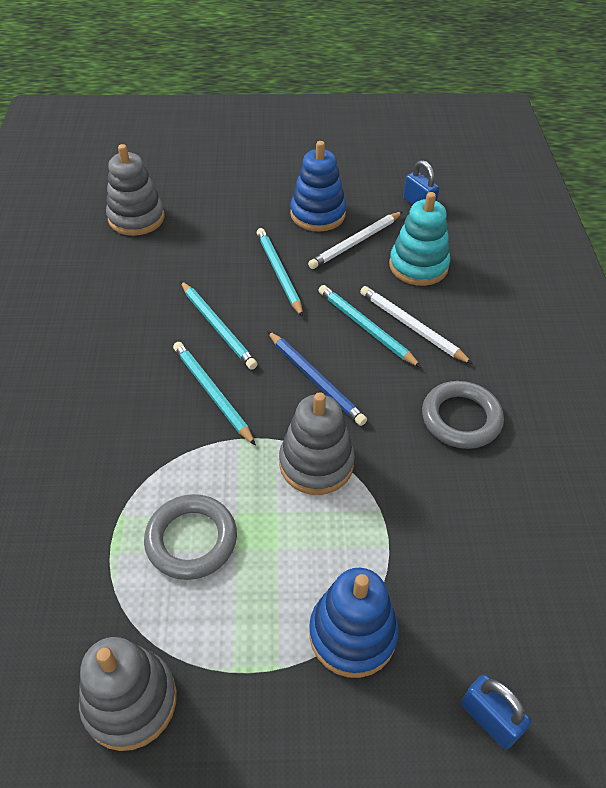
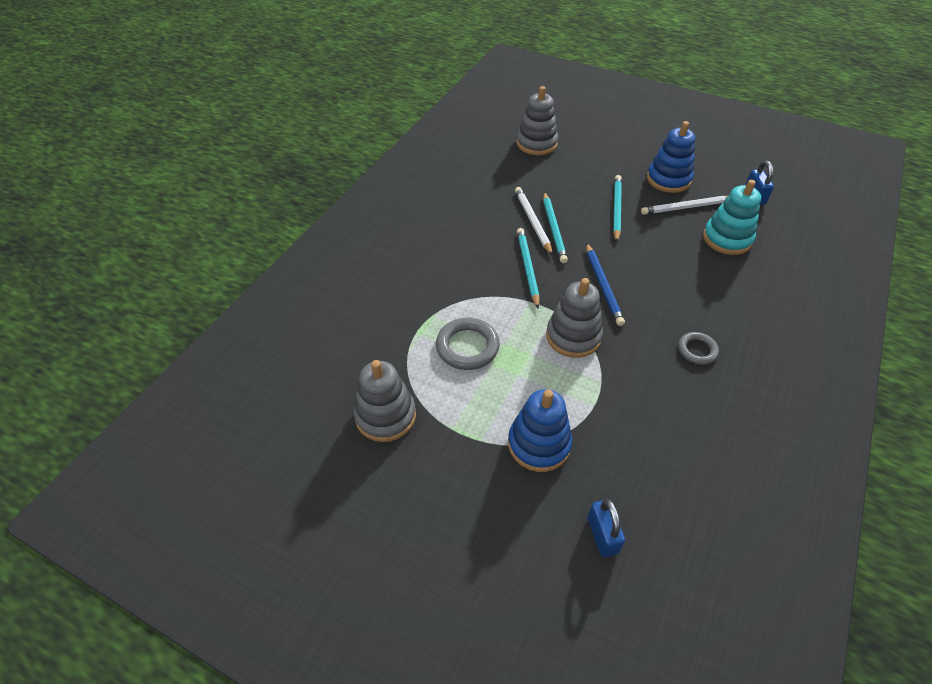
camera: 30 degrees right, 0 degrees up
(365, 328) = (660, 266): turquoise pencil -> none
(411, 327) = (696, 277): white pencil -> white pencil (532, 222)
(461, 418) = (697, 350): grey ring -> grey ring, size x0.62

